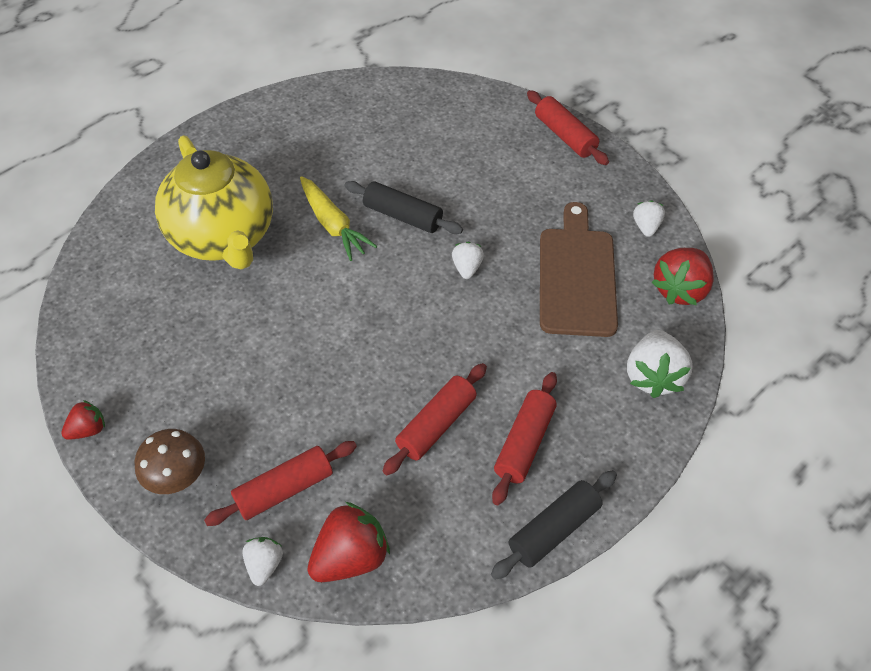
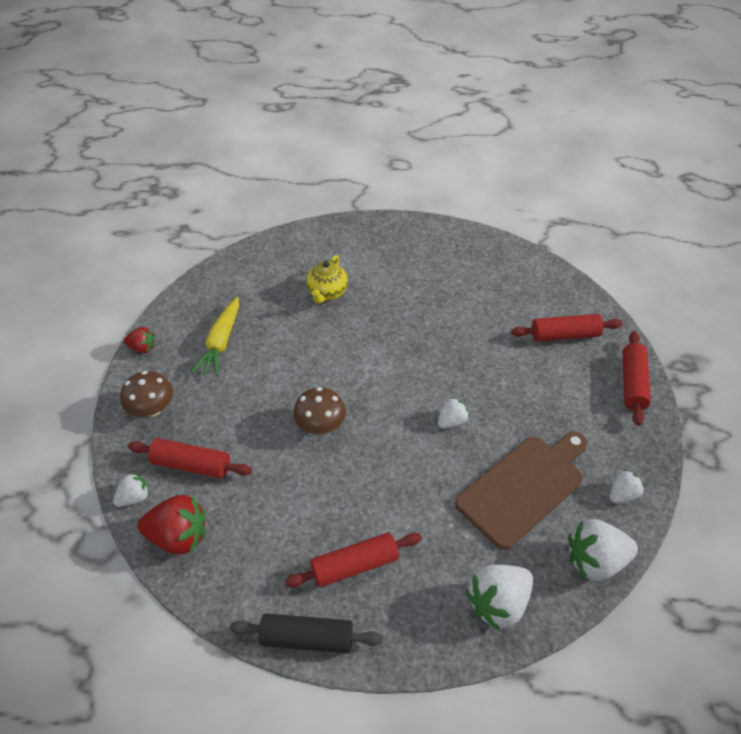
camera: 45 degrees right, 5 degrees down
(224, 237) = (327, 293): yellow teapot -> yellow teapot, size x0.47
(333, 224) = (398, 330): yellow carrot -> yellow carrot (221, 342)
(362, 358) = (320, 425): none -> brown mushroom
(403, 216) = (448, 356): black rolling pin -> none
(436, 424) = (315, 504): red rolling pin -> red rolling pin (564, 335)
(679, 289) = (595, 561): red strawberry -> white strawberry

